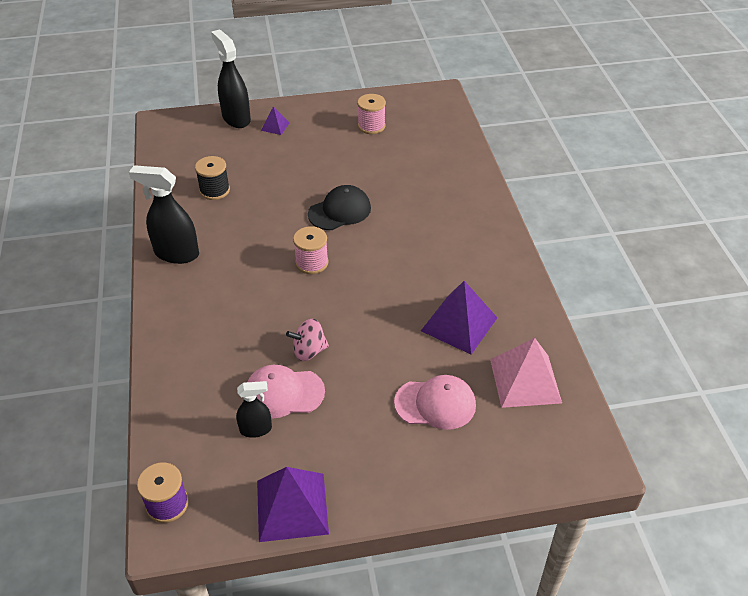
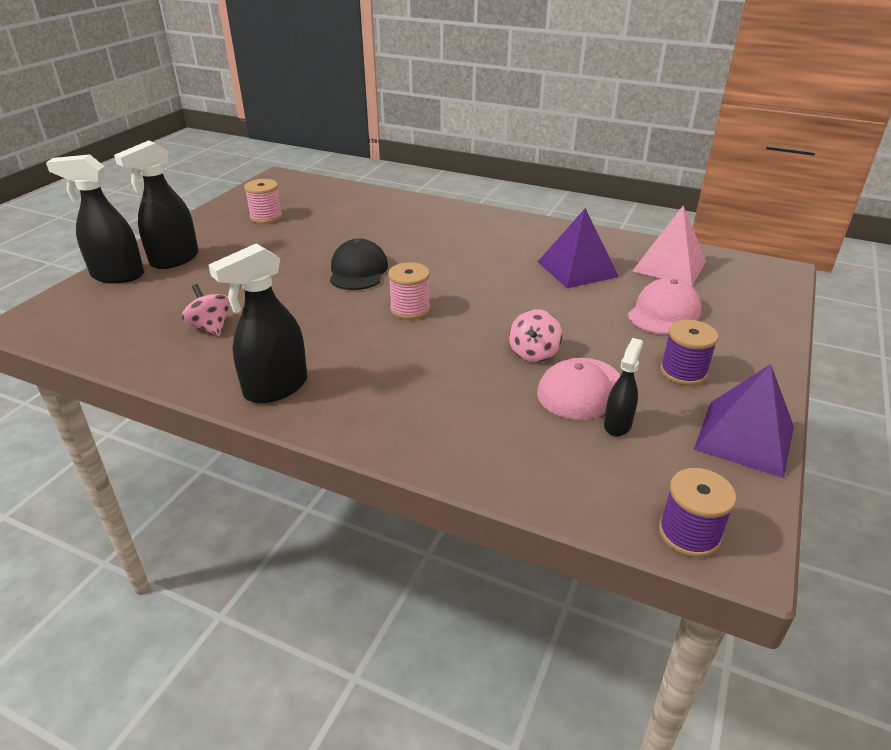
camera: 55 degrees left, 10 degrees down
(214, 190) = (211, 327): black spool -> pink spinning top
(275, 126) = (174, 259): purple pyramid -> black spray bottle
(352, 445) = (683, 372): none -> purple spool

